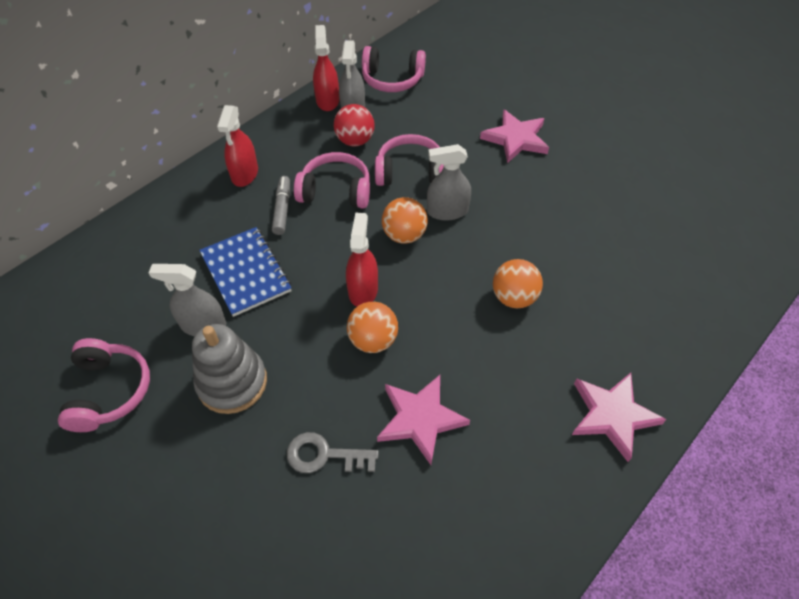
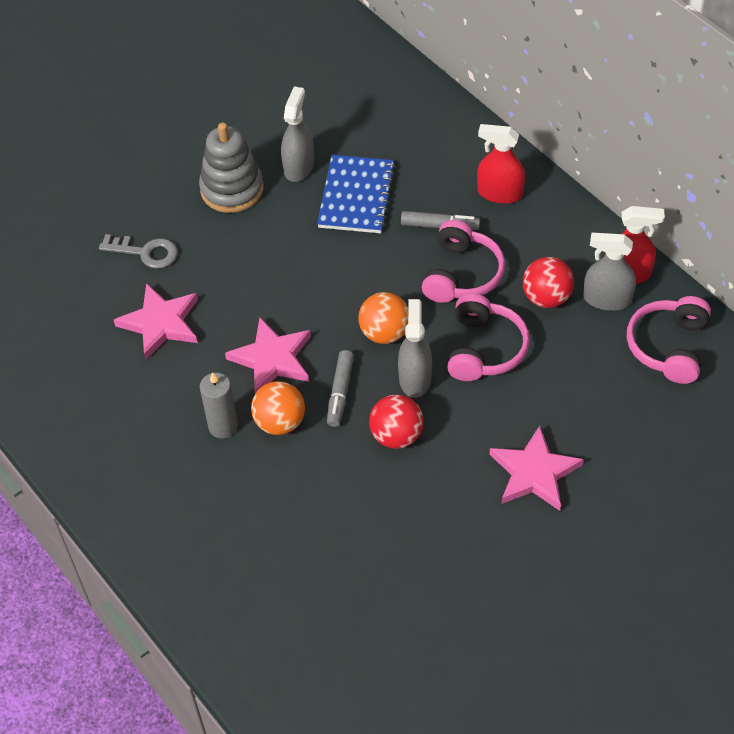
camera: 100 degrees right, 0 degrees up
(109, 391) = (243, 108): pink headphones -> none
(246, 272) = (356, 196): blue notebook -> blue notebook turned 60 degrees counterclockwise
(325, 455) = (145, 252): grey key -> grey key turned 90 degrees clockwise
(363, 290) = (316, 290): red spray bottle -> none
(373, 340) = (253, 294): orange ball -> none
(472, 258) = (340, 392): none -> grey marker
(505, 217) = (396, 435): none -> red ball
(529, 341) = (223, 426): none -> grey candle
(612, 415) = (123, 479): pink star -> pink star (272, 359)

